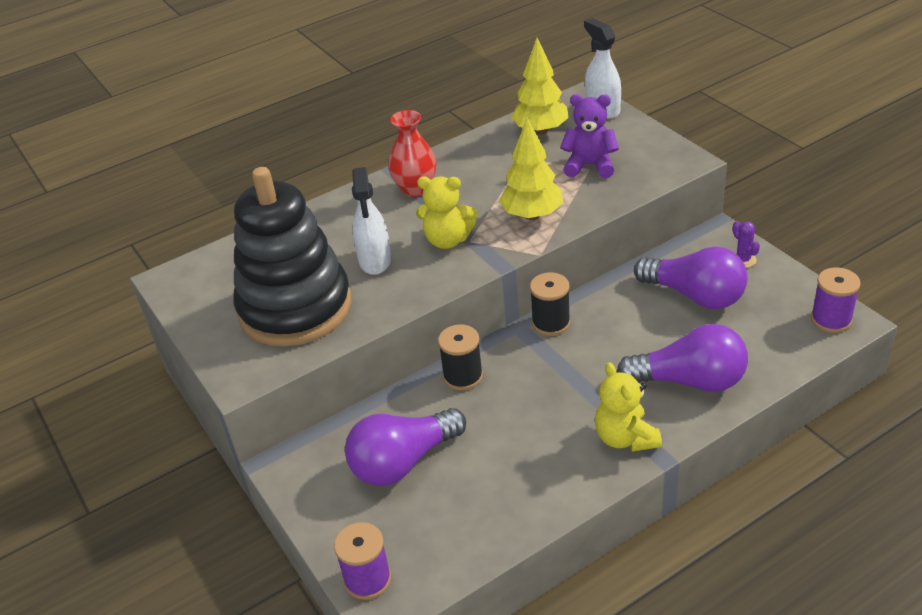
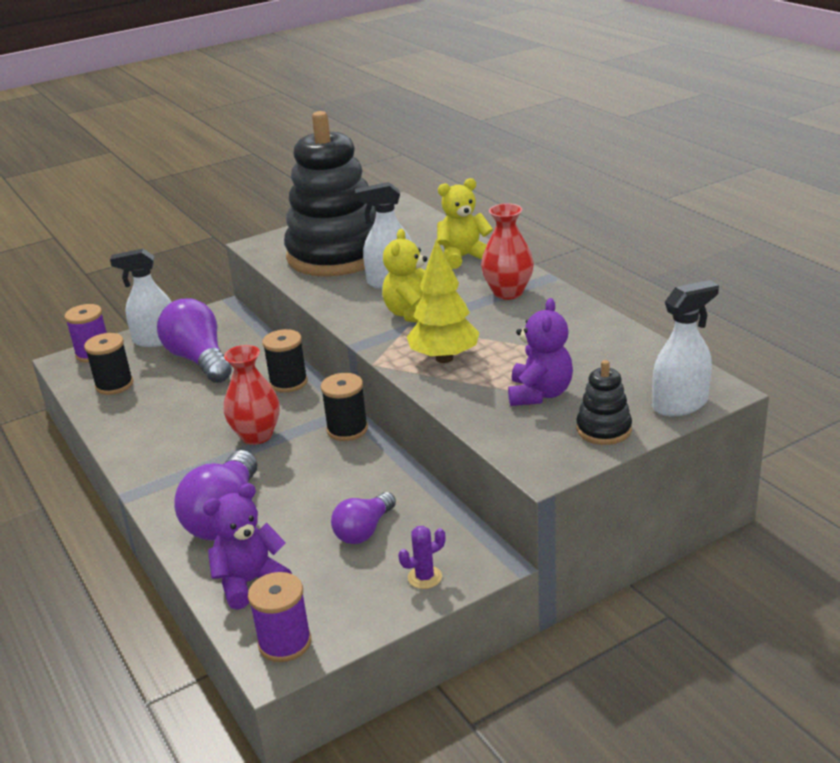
camera: 90 degrees right, 10 degrees down
(344, 518) = (156, 340): none -> white spray bottle
(451, 533) = (114, 385): none -> black spool
(540, 130) = (624, 360): yellow tree -> none
(560, 383) = (256, 435): none -> red vase
(625, 438) = (168, 472): yellow teddy bear -> yellow teddy bear (463, 257)
(637, 138) = (603, 429): none -> black stacking toy
(695, 295) = (364, 530): purple light bulb -> purple light bulb, size x0.59
(771, 350) = (250, 582): none -> purple teddy bear

